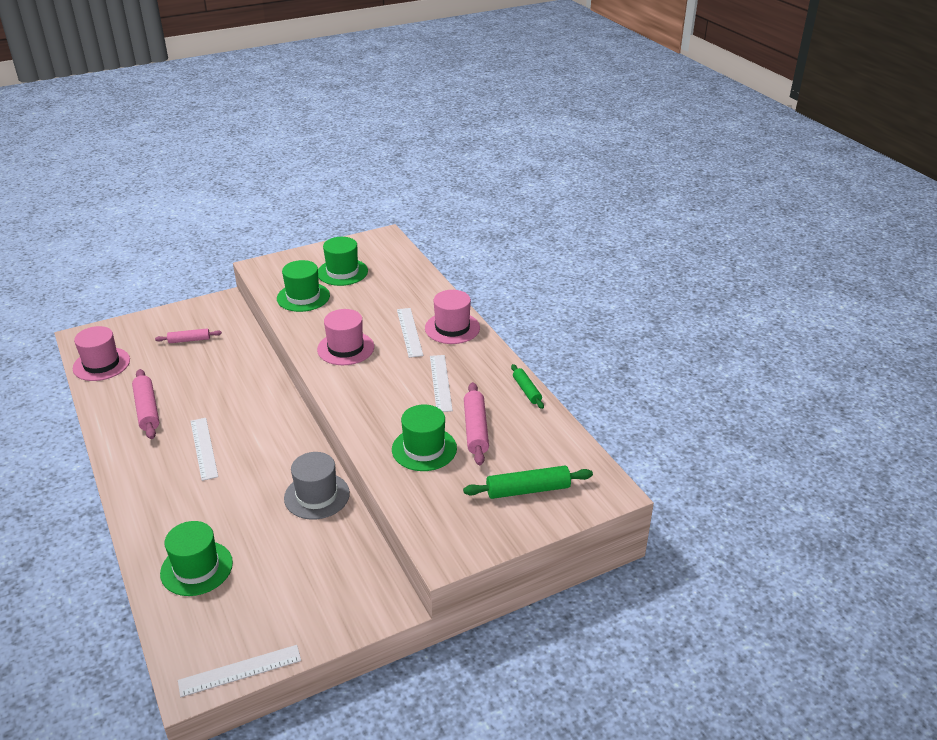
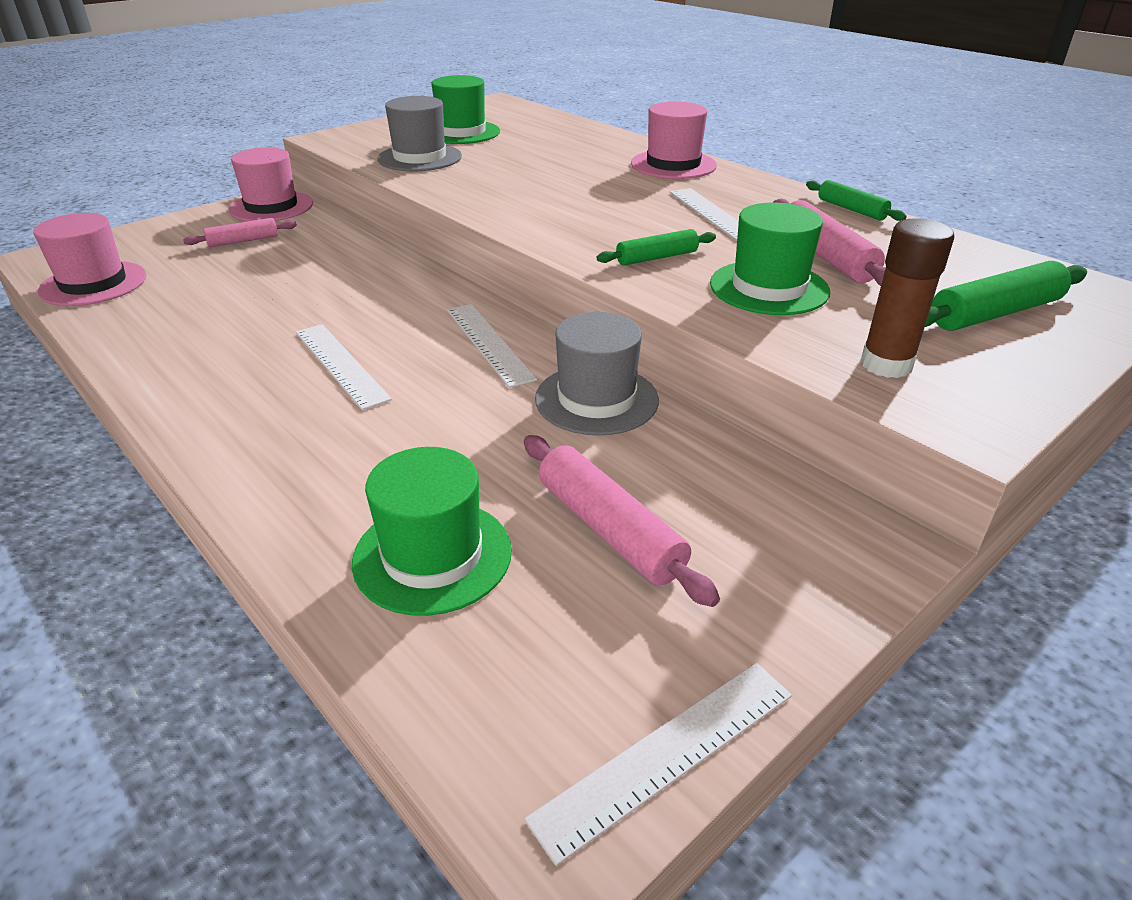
camera: 15 degrees left, 0 degrees up
(147, 410) = (205, 329): pink rolling pin -> pink rolling pin (610, 529)
(303, 297) = (419, 158): green hat -> grey hat
(345, 348) = (530, 197): pink hat -> pink hat (271, 207)
(382, 414) = (656, 257): none -> green rolling pin
(409, 332) = (614, 174): white ruler -> white ruler (489, 343)
(438, 513) = (886, 364): none -> brown glue stick

